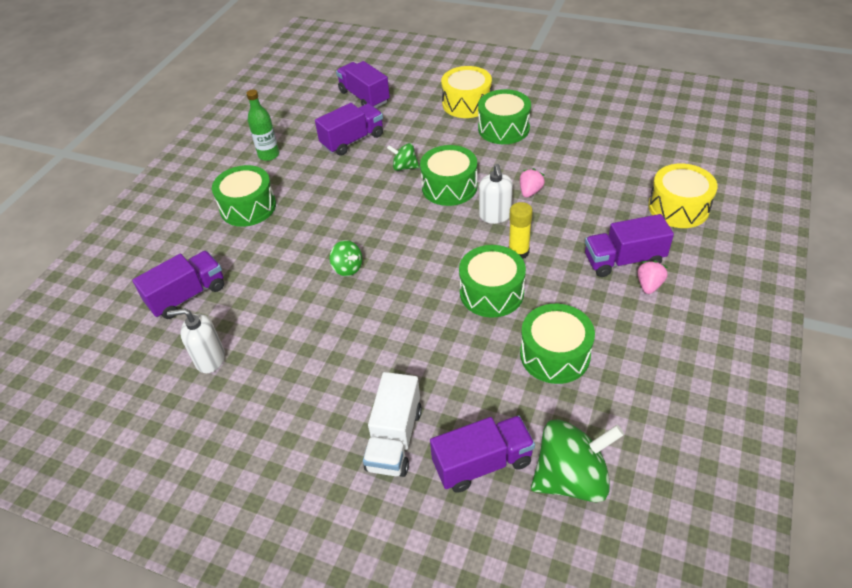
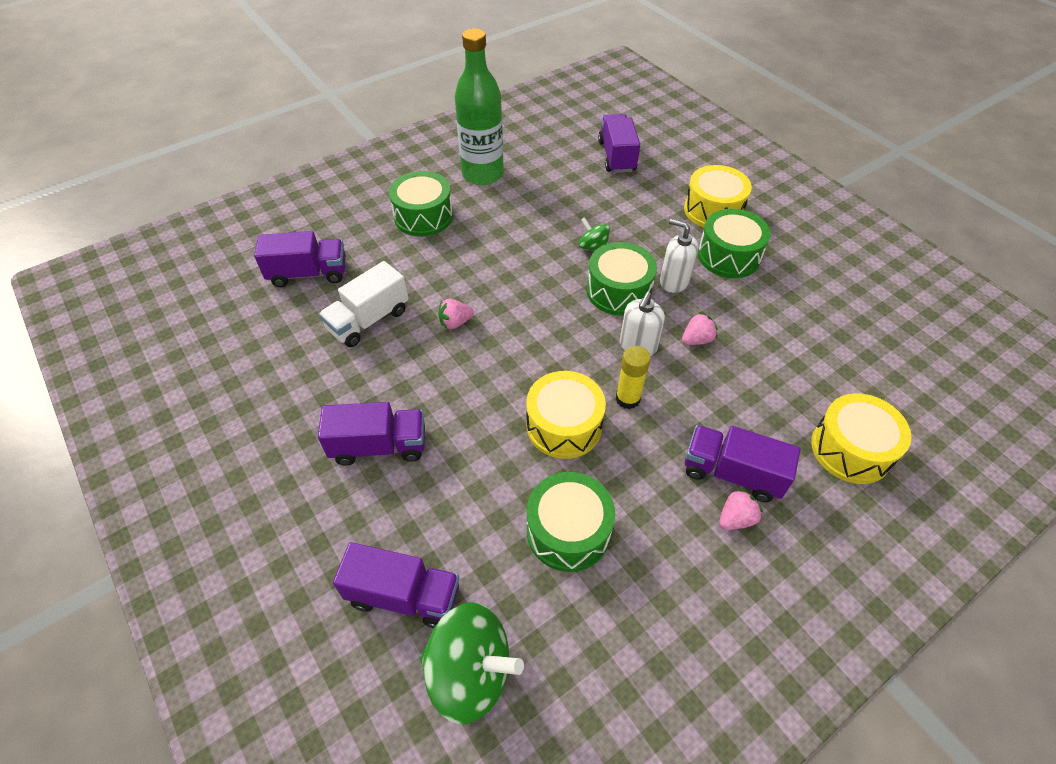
camera: 30 degrees right, 5 degrees up
(210, 359) = (276, 342): white soap dispenser -> white soap dispenser (674, 281)
(269, 155) = (482, 174): green bottle -> green bottle, size x1.80
(347, 268) = (455, 322): green spinning top -> pink strawberry
(352, 140) = (568, 196): purple truck -> purple truck (379, 446)
(394, 439) = (352, 516): white truck -> white truck (369, 320)
(491, 292) = (564, 426): green drum -> yellow drum

